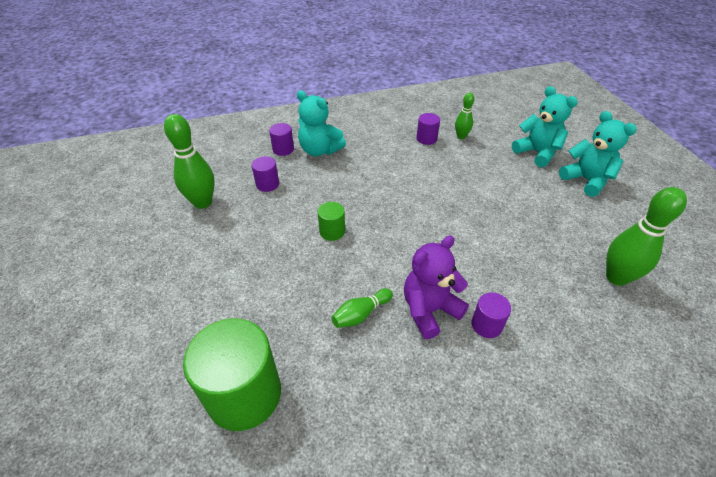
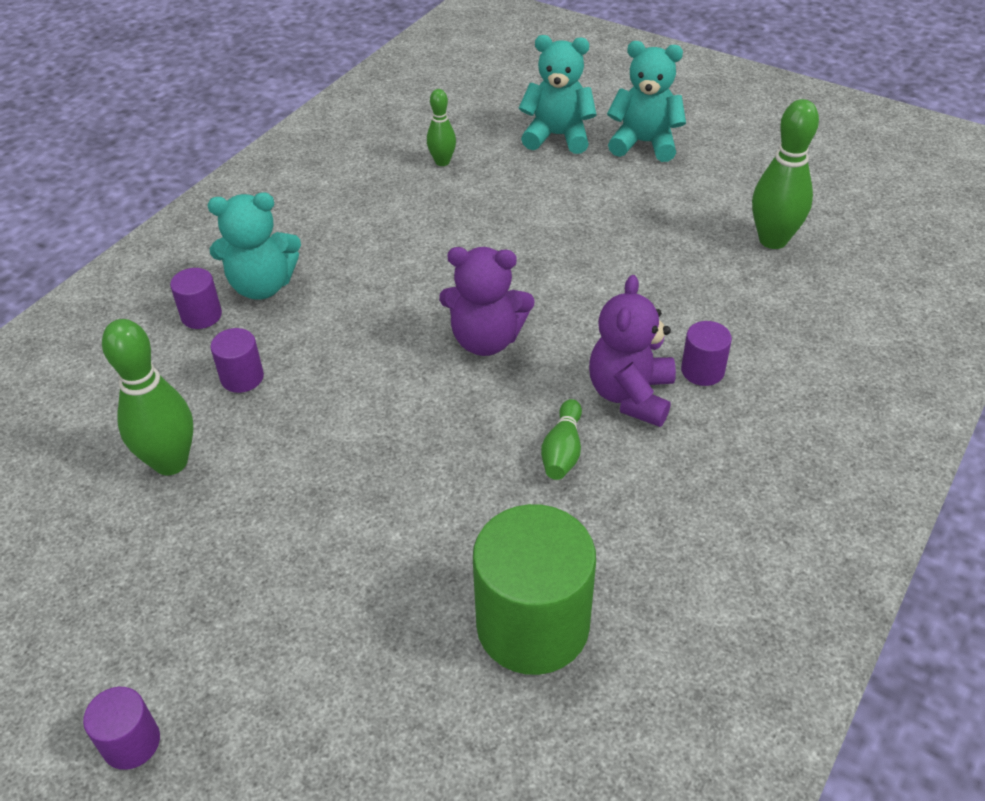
camera: 40 degrees left, 0 degrees up
(332, 231) = (415, 382): green cylinder -> none
(387, 232) = (486, 340): none -> purple teddy bear
(426, 139) = (399, 188): purple cylinder -> purple cylinder (131, 742)

